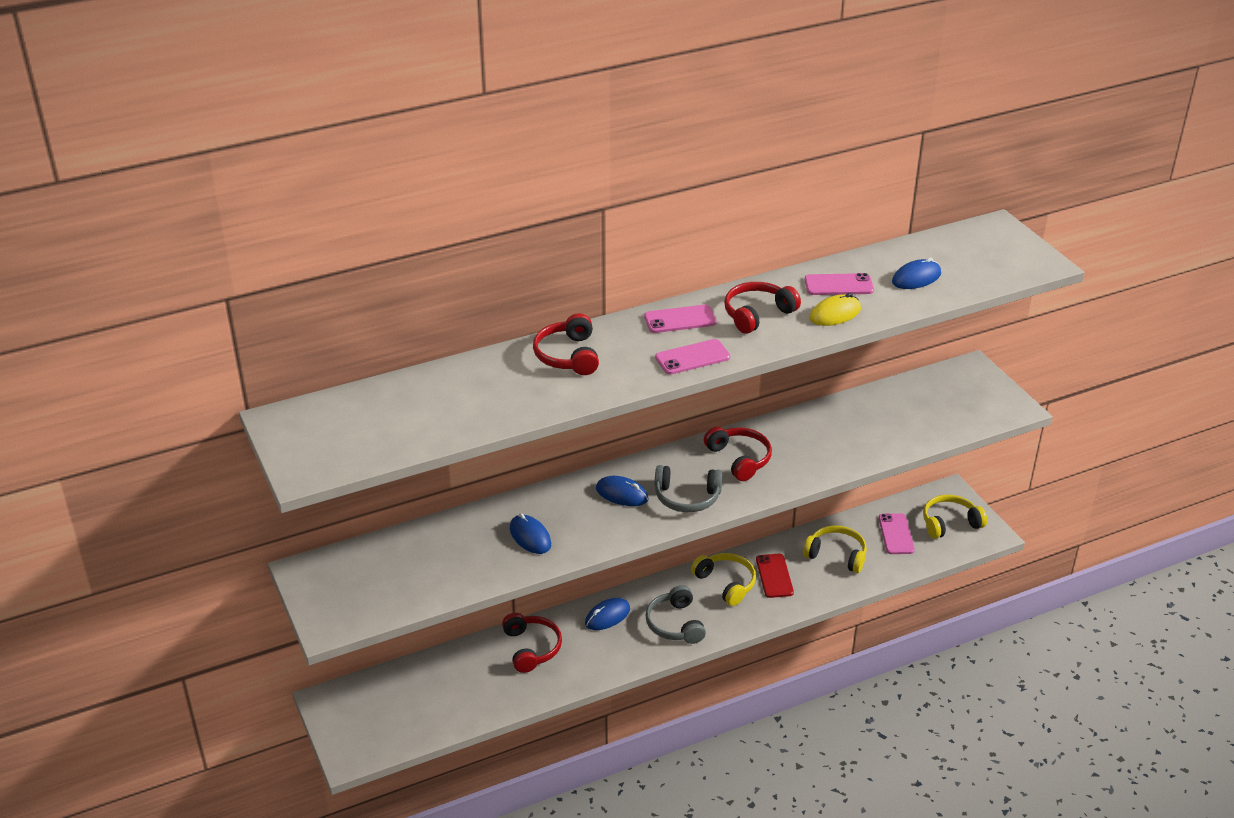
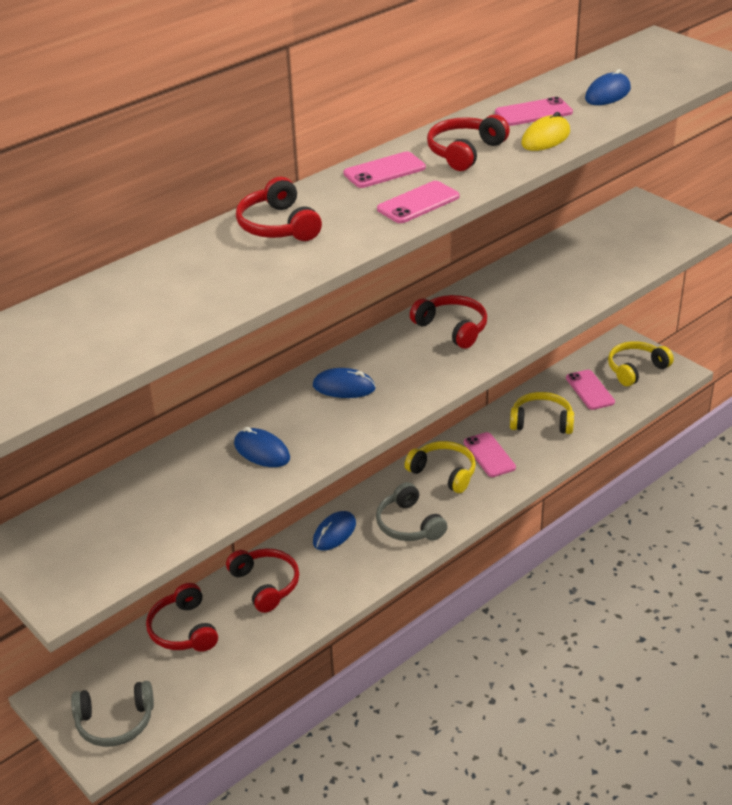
camera: 15 degrees left, 0 degrees up
(449, 670) = (183, 630): none -> red headphones
(687, 497) = (415, 376): grey headphones -> grey headphones (115, 722)
(774, 576) = (489, 455): red phone -> pink phone

